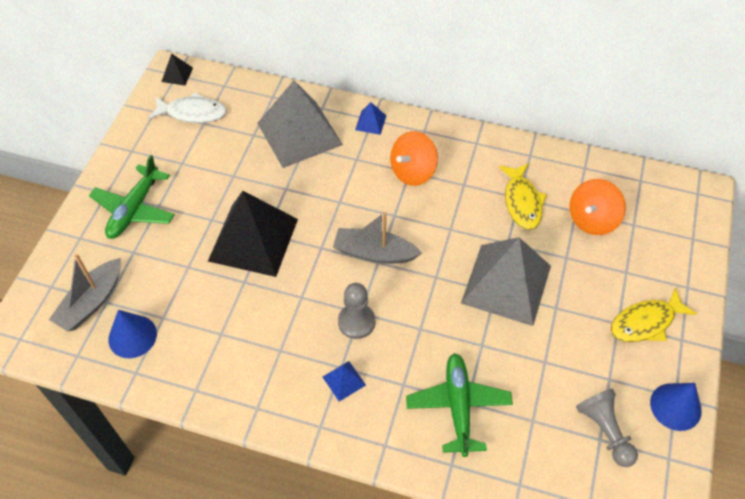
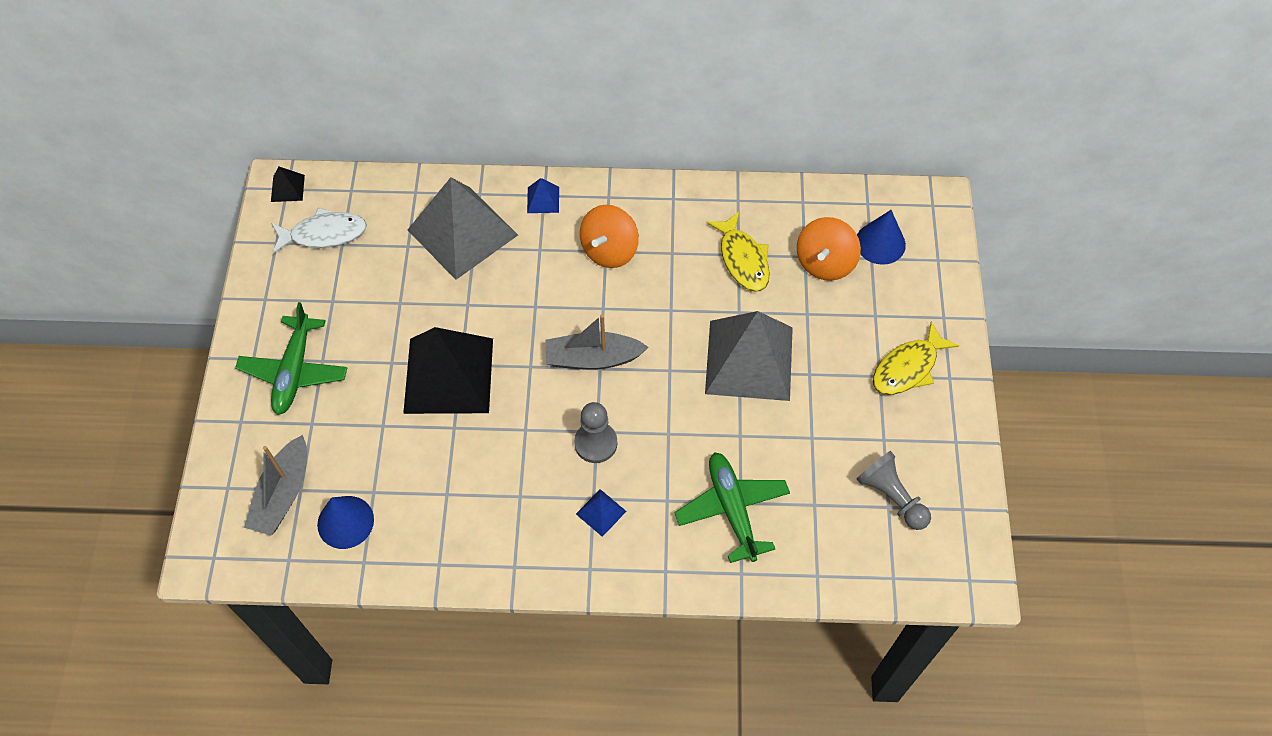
camera: 15 degrees left, 5 degrees up
(675, 406) = (958, 452): blue cone -> blue cone (880, 243)

